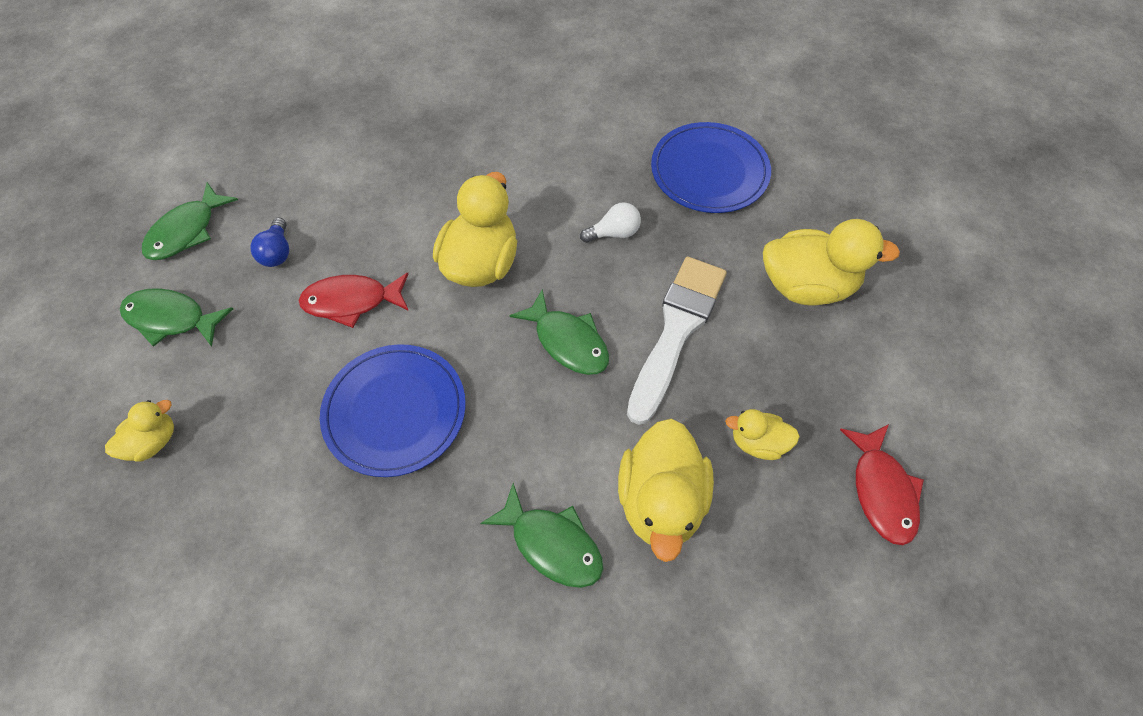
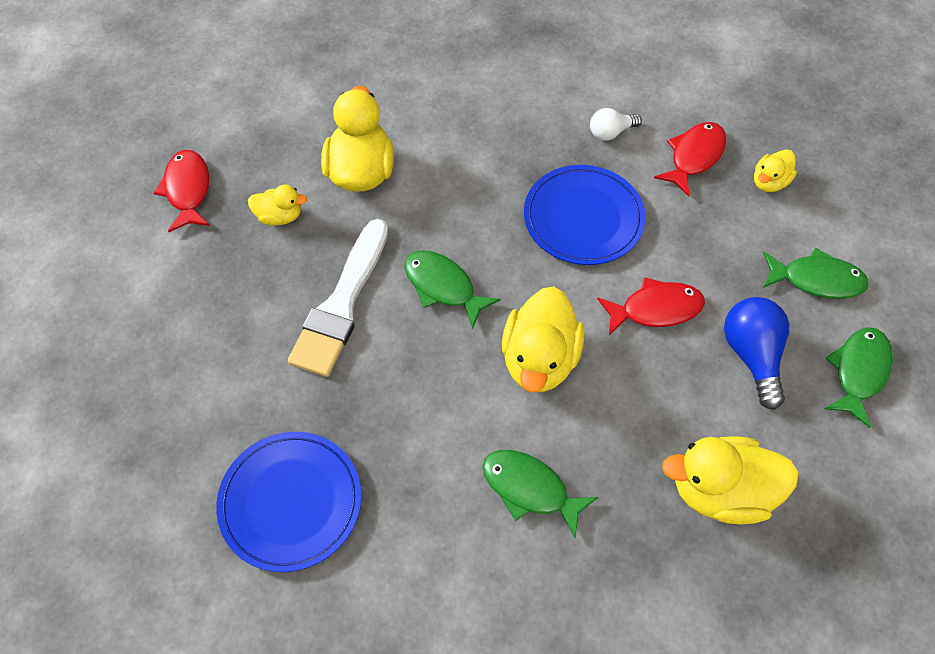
camera: 175 degrees right, 0 degrees up
(227, 487) = (694, 157): none -> red fish
(277, 252) = (752, 355): blue light bulb -> blue light bulb, size x1.68
(551, 544) = (442, 140): green fish -> green fish (530, 489)
(614, 233) = (403, 406): white light bulb -> white light bulb (610, 132)
(807, 286) = (206, 360): yellow duck -> yellow duck (720, 491)

